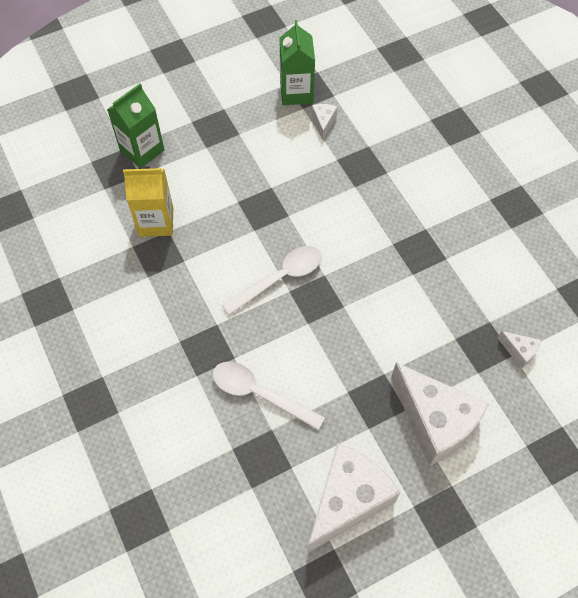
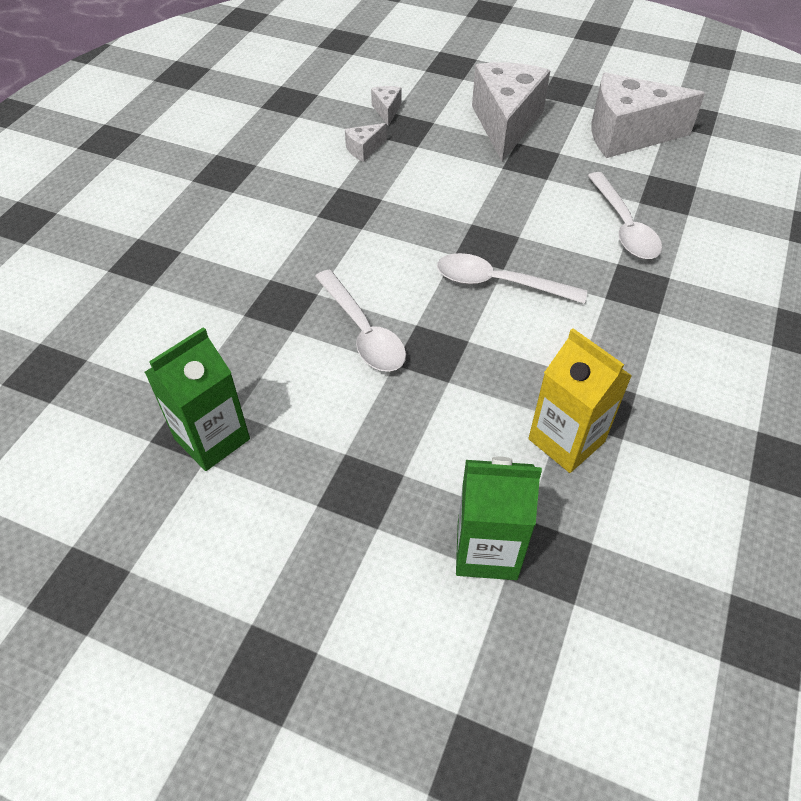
camera: 130 degrees left, 10 degrees down
(306, 188) = (363, 331): none -> white spoon
(323, 123) = (244, 376): white cheese -> white cheese (364, 149)

